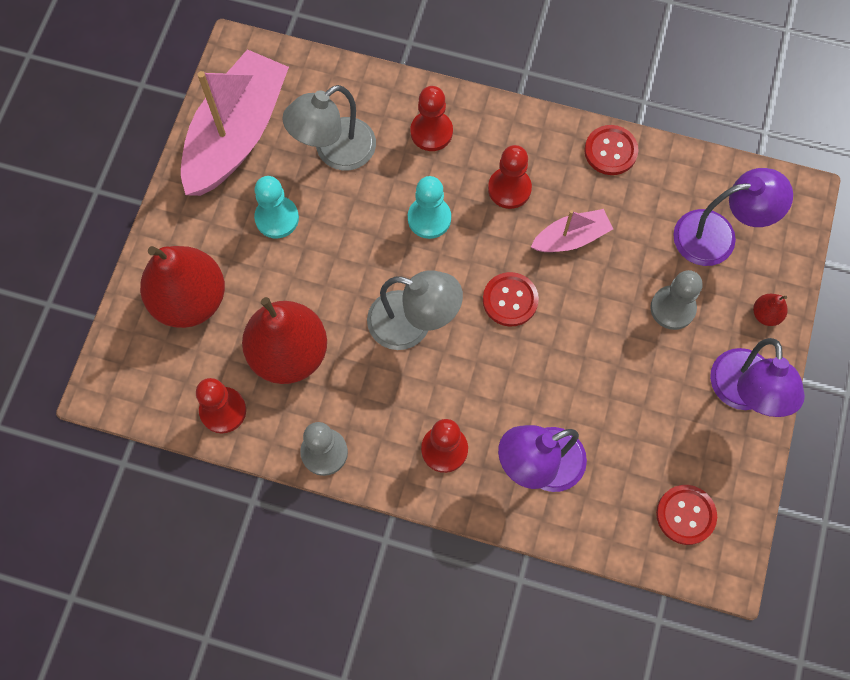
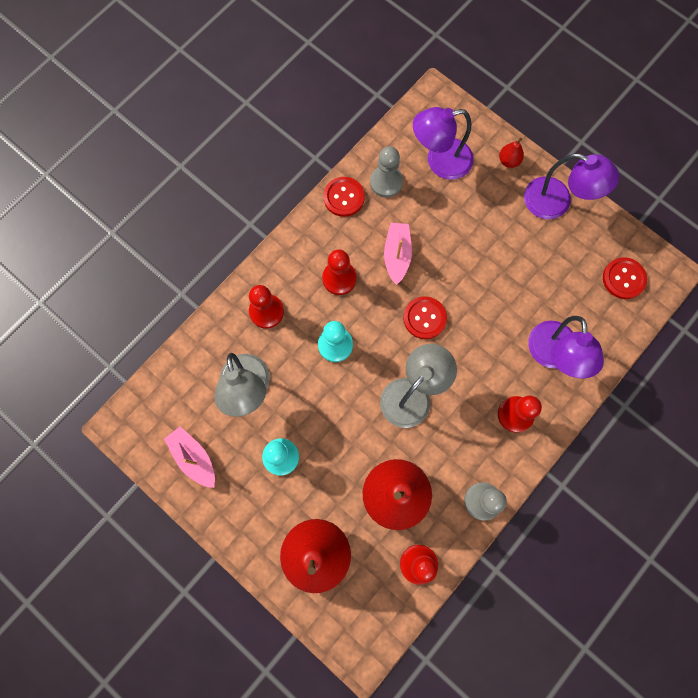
camera: 65 degrees left, 5 degrees up
(237, 135) = (194, 458): pink boat -> pink boat, size x0.49
(672, 308) = (478, 215): grey pawn -> grey pawn (386, 182)
(718, 236) = (440, 161): purple lamp -> purple lamp turned 120 degrees counterclockwise

